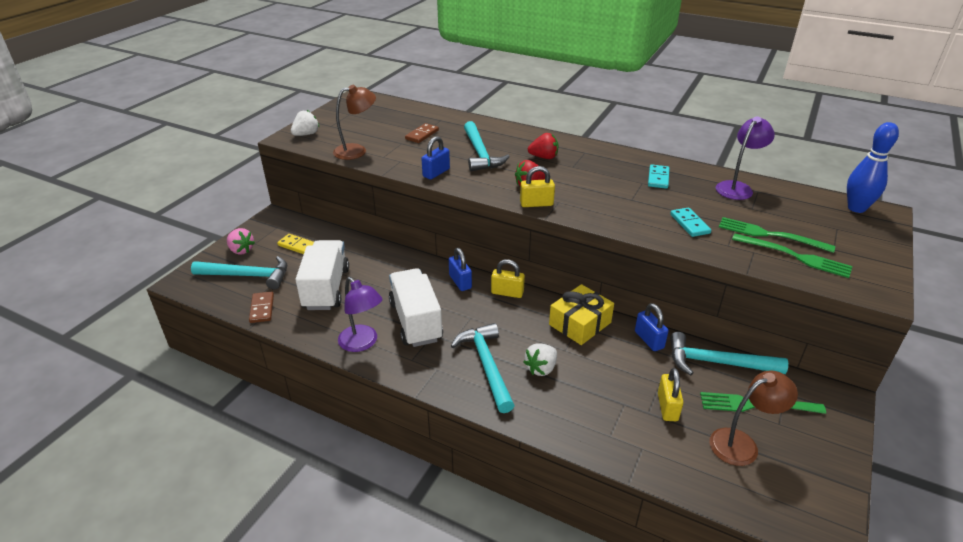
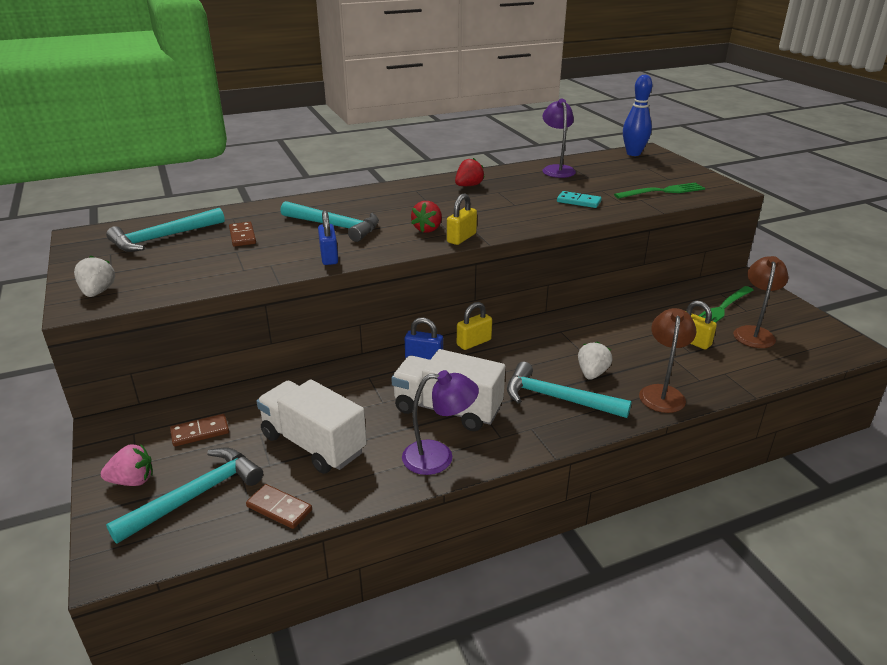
camera: 50 degrees left, 5 degrees down
(297, 246) = (200, 432): yellow domino -> brown domino
(357, 151) = (201, 278): brown lamp -> brown lamp (662, 393)
(541, 368) = (592, 373): white strawberry -> white strawberry turned 150 degrees counterclockwise
(544, 157) = (393, 206): red strawberry -> red strawberry (468, 186)
(580, 323) = (558, 329): yellow gift -> none
(649, 340) = (613, 311): blue padlock -> none
(658, 178) = (501, 184): turquoise domino -> none
(717, 362) = (666, 299): turquoise hammer -> turquoise hammer (163, 238)
(769, 235) = (628, 187): green fork -> none

